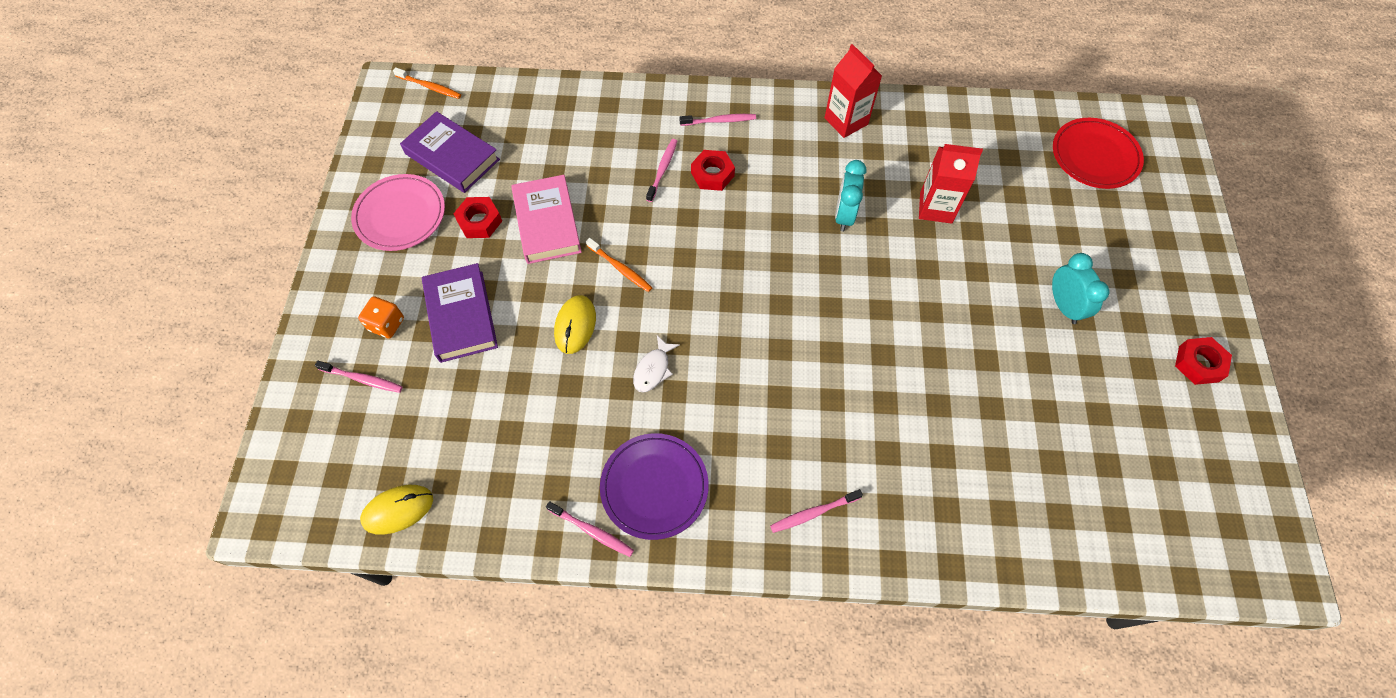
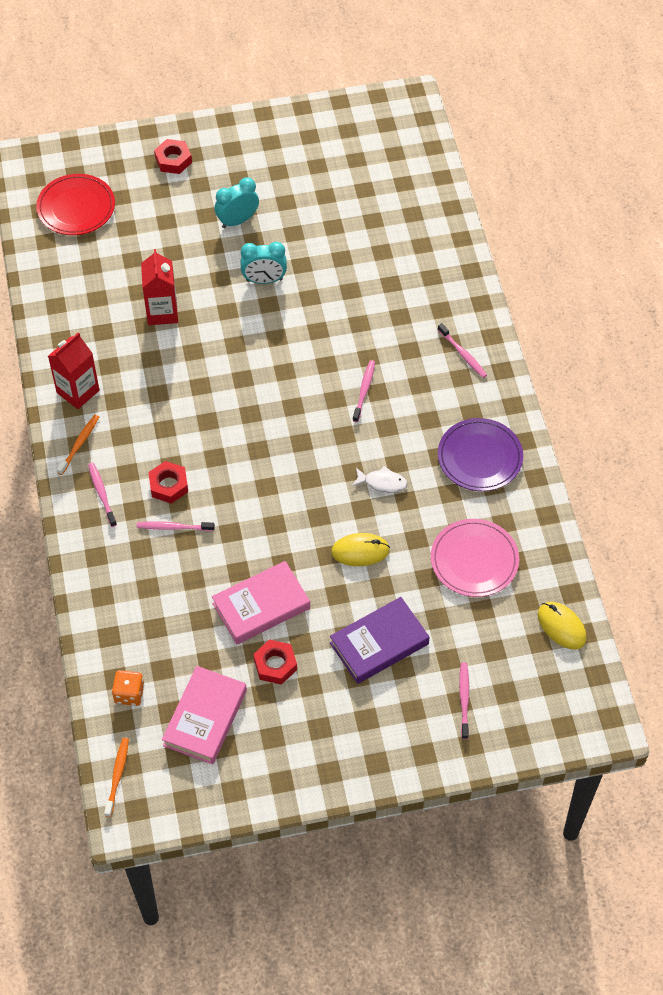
camera: 105 degrees left, 5 degrees down
(386, 324) = (406, 702): orange dice -> orange dice (129, 694)
(400, 215) = (288, 738): pink plate -> pink plate (474, 560)
(452, 157) = (205, 718): purple book -> pink book
(592, 531) = (528, 488): pink toothbrush -> pink toothbrush (364, 390)
(620, 268) = (293, 532): orange toothbrush -> orange toothbrush (79, 444)
(844, 215) = (188, 376): turquoise clock -> turquoise clock (264, 280)
(1198, 364) = (264, 140): red nut -> red nut (173, 160)

